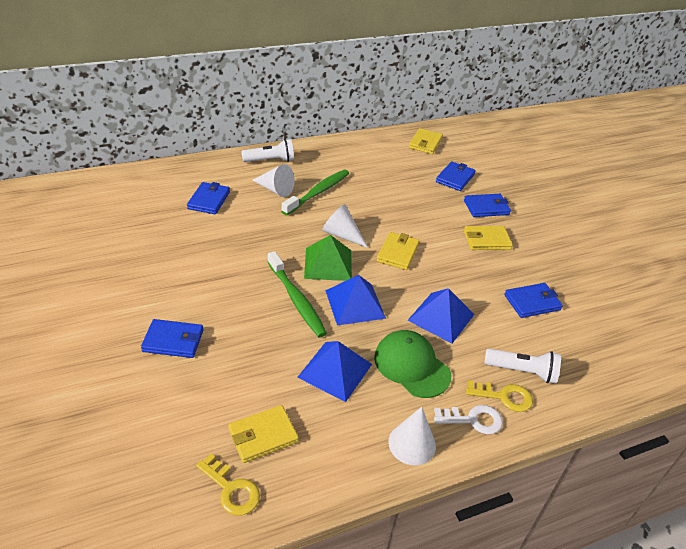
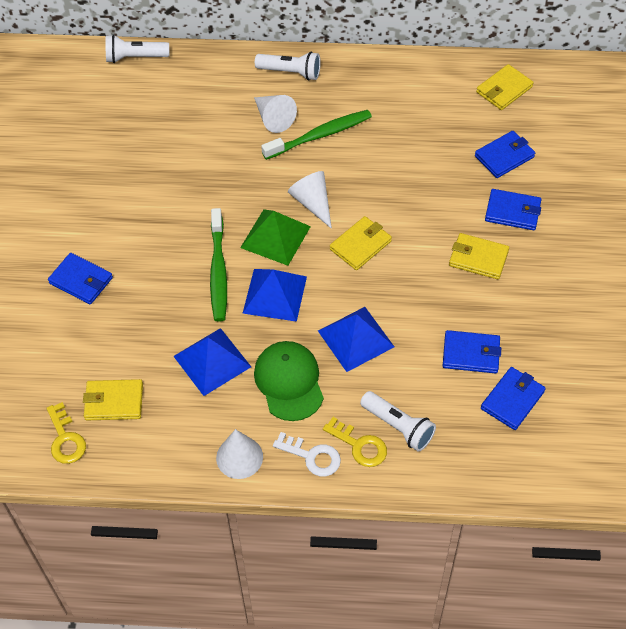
camera: 30 degrees right, 15 degrees up
(138, 174) = (135, 57): none -> white flashlight
(209, 200) = (193, 116): blue wallet -> blue wallet (512, 400)

